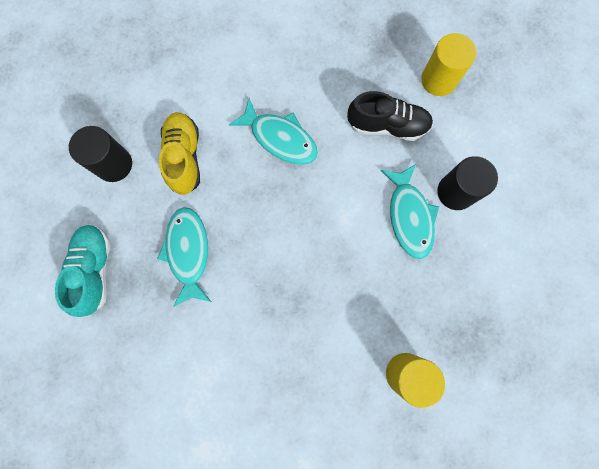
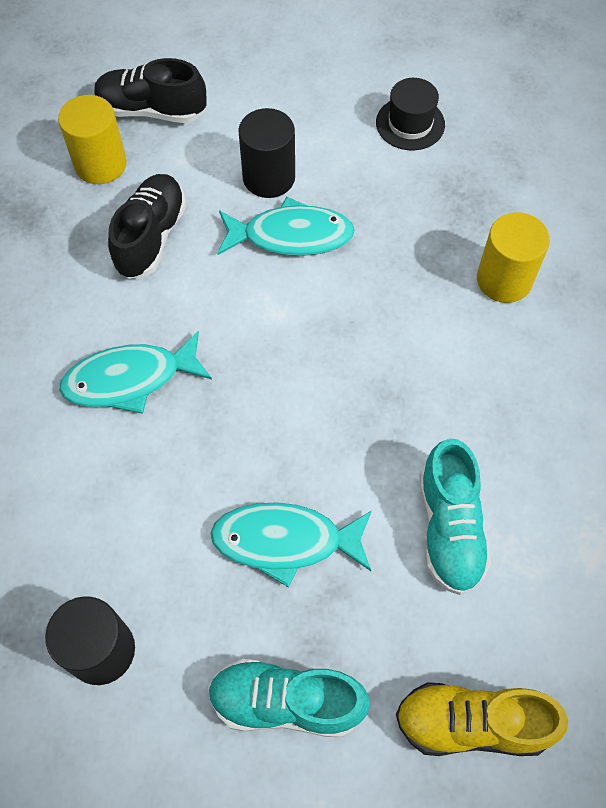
camera: 80 degrees left, 15 degrees down
(184, 158) = (122, 528): yellow shoe -> yellow shoe (472, 723)
(210, 353) = (449, 528): none -> turquoise shoe
(280, 138) = (130, 379): turquoise fish -> turquoise fish turned 150 degrees counterclockwise
(494, 101) = (152, 110): none -> black shoe
(533, 287) = (410, 123): none -> black hat

